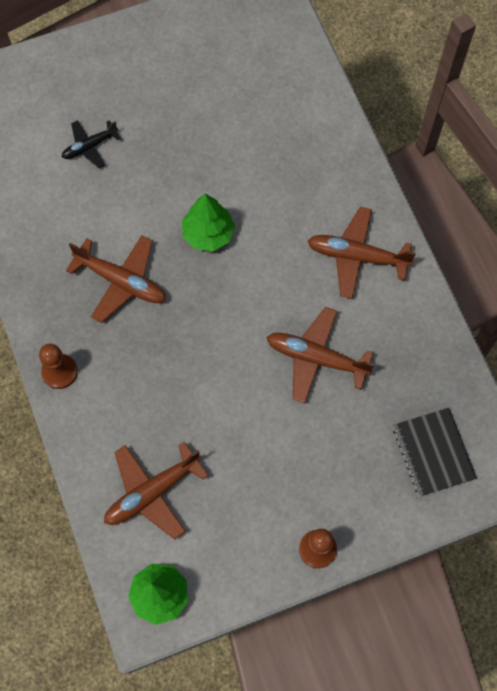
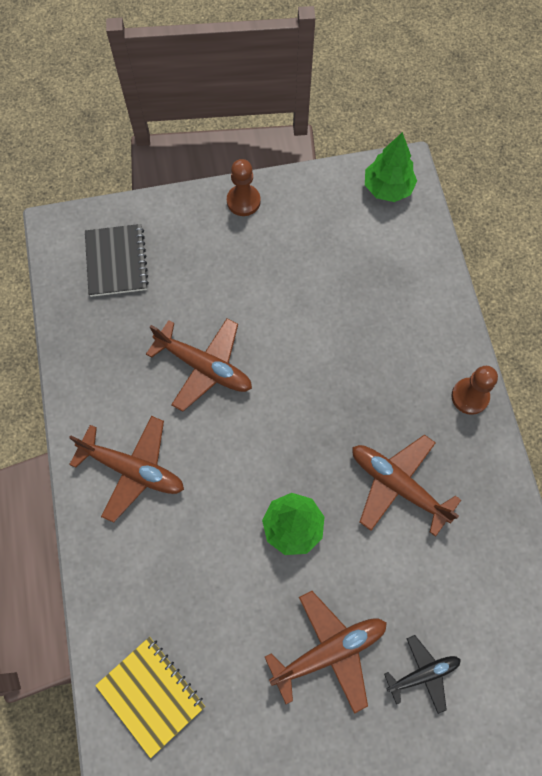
camera: 170 degrees left, 0 degrees up
(152, 493) = (386, 269): brown plane -> brown plane (329, 651)
(296, 101) = (151, 695): none -> yellow notebook

